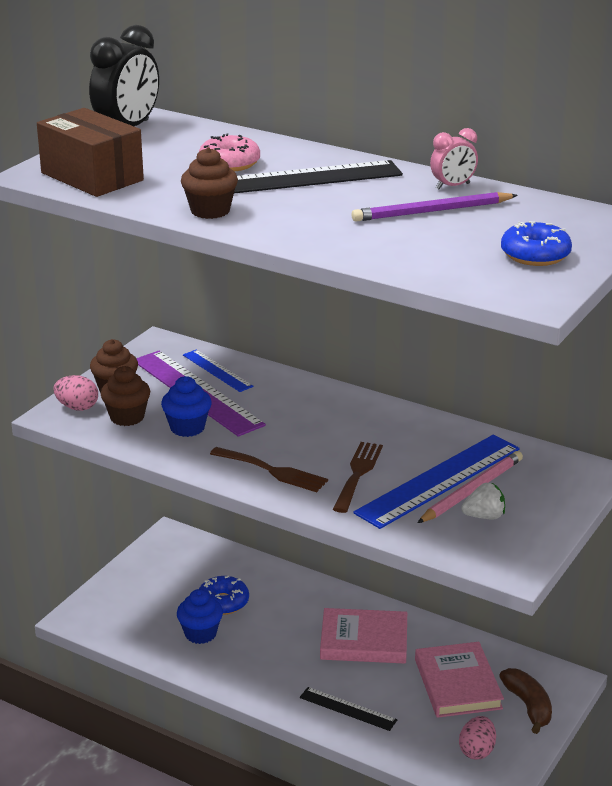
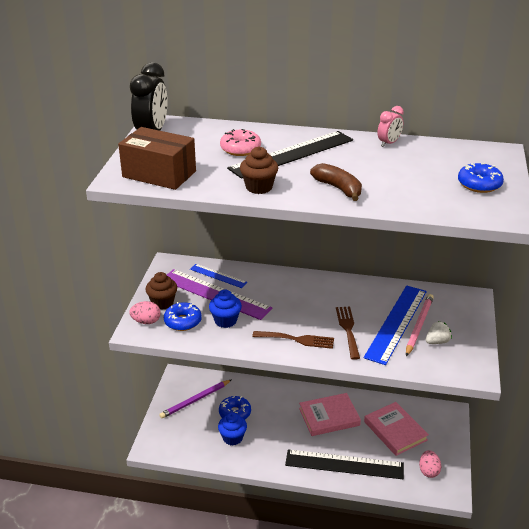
camera: 20 degrees left, 5 degrees up
(127, 417) = (183, 321): brown cupcake -> blue donut
(348, 709) = (344, 464): black ruler -> black ruler, size x1.90
(432, 211) = (393, 164): purple pencil -> purple pencil (195, 400)
(528, 706) = (439, 434): brown banana -> brown banana (338, 188)

